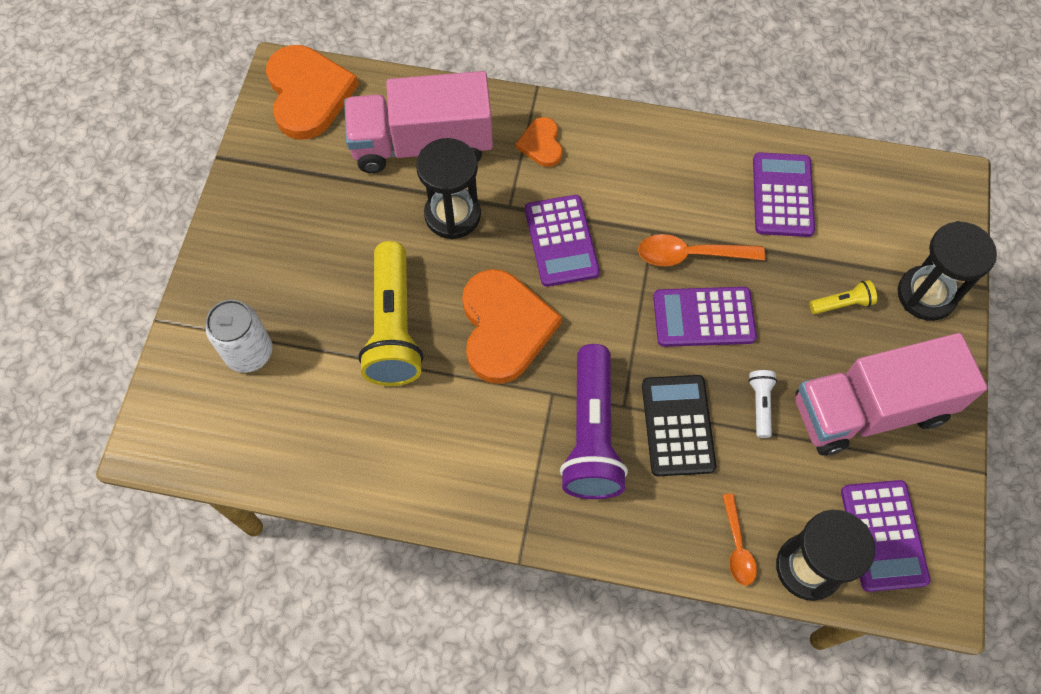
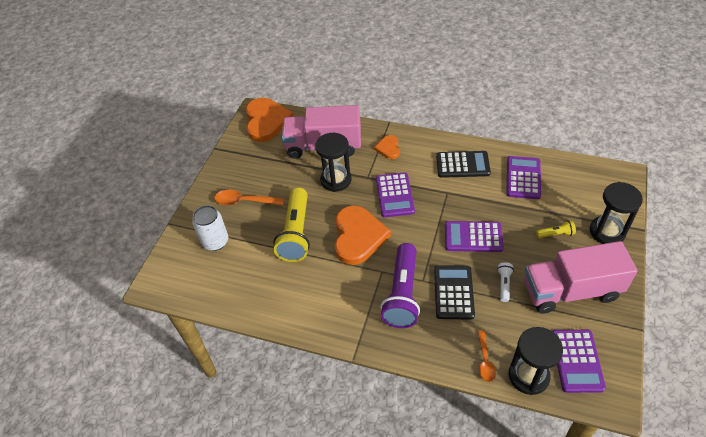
camera: 10 degrees right, 15 degrees down
(676, 173) = (462, 165): none -> black calculator
(690, 255) = (468, 205): orange spoon -> orange spoon (244, 201)

